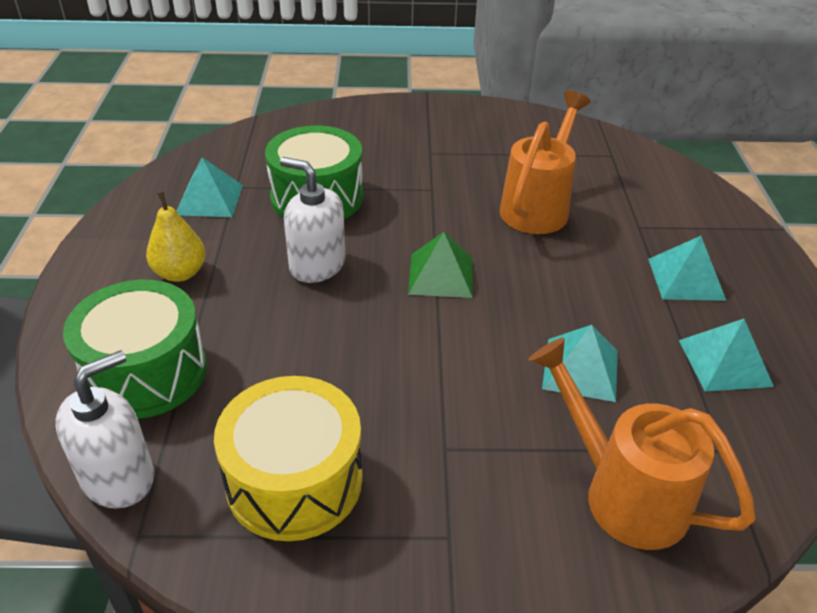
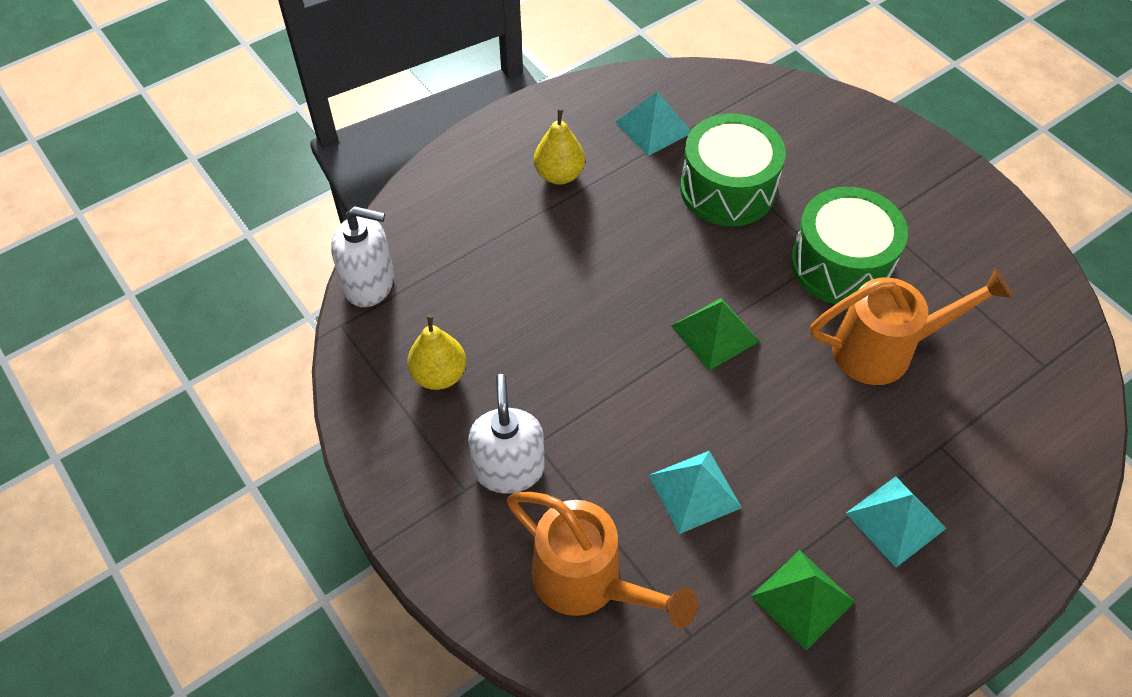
camera: 55 degrees right, 15 degrees up
(145, 372) = (456, 230): green drum -> green drum (841, 264)
(294, 480) = (439, 375): yellow drum -> yellow pear
(317, 265) = (647, 246): white soap dispenser -> white soap dispenser (509, 469)
(623, 493) = (587, 582): orange watering can -> orange watering can turned 120 degrees clockwise
(724, 362) = (802, 598): turquoise pyramid -> green pyramid

